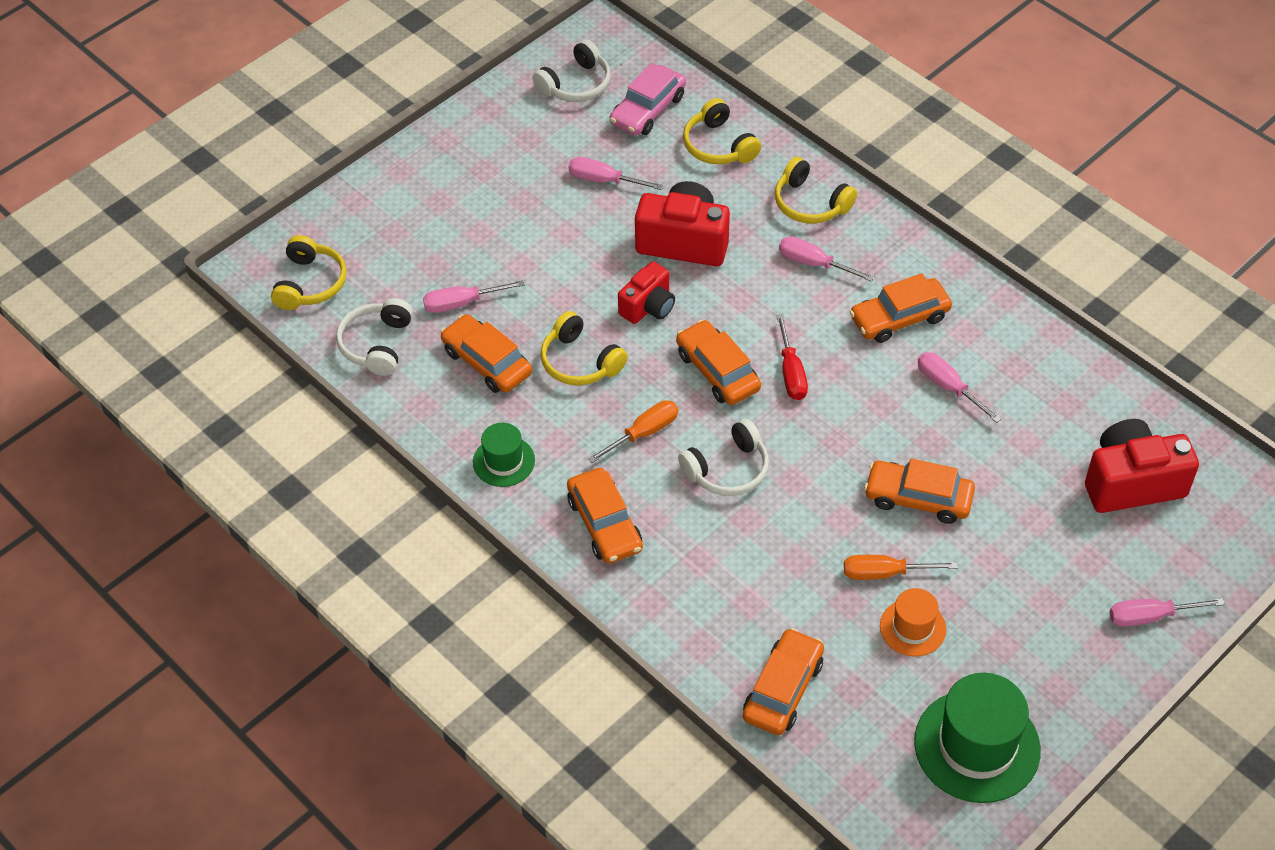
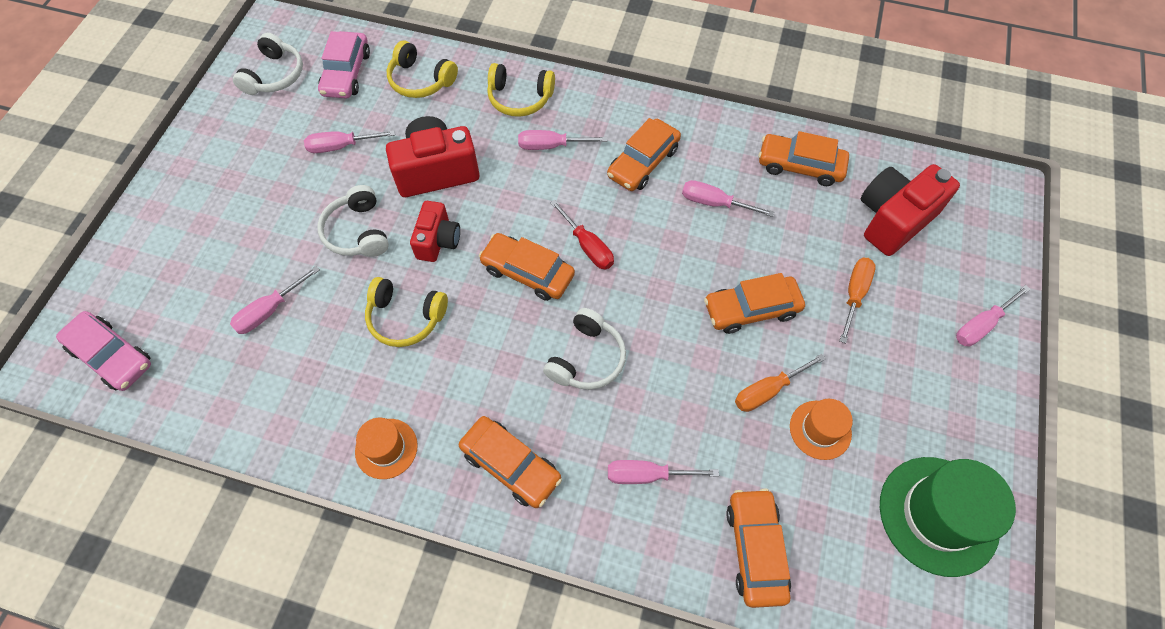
camera: 30 degrees left, 10 degrees up
(310, 283) = (112, 356): yellow headphones -> pink car
(377, 344) = (207, 387): white headphones -> white headphones (358, 232)
(487, 362) = (321, 357): orange car -> orange car (800, 166)
(503, 461) = (386, 448): green hat -> orange hat
(643, 433) = (497, 359): orange screwdriver -> orange screwdriver (854, 295)
(723, 588) = (648, 475): none -> pink screwdriver

